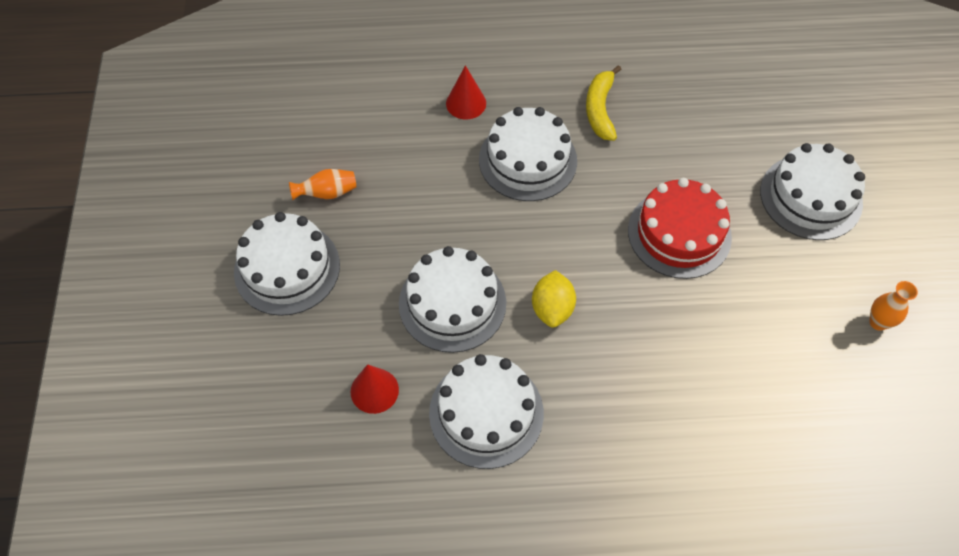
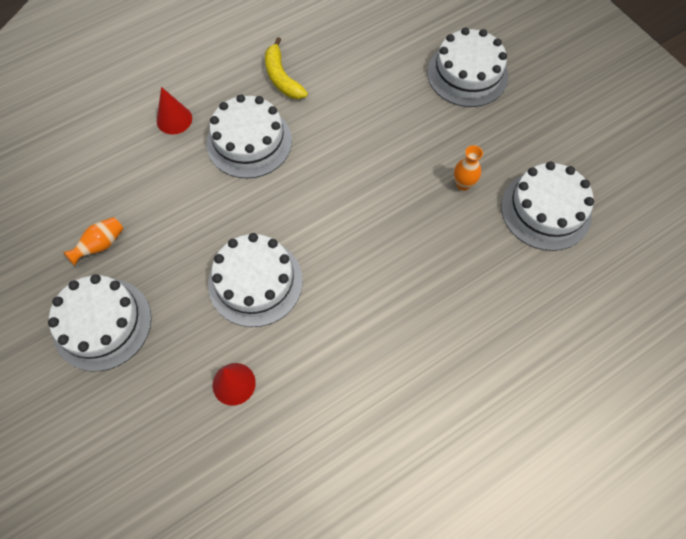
camera: 30 degrees left, 5 degrees up
(486, 413) = (331, 353): white cake -> white cake (546, 210)
(552, 308) = (334, 247): yellow lemon -> none
(679, 233) = (393, 144): red cake -> none
(878, 322) = (561, 142): orange vase -> orange vase (463, 184)

